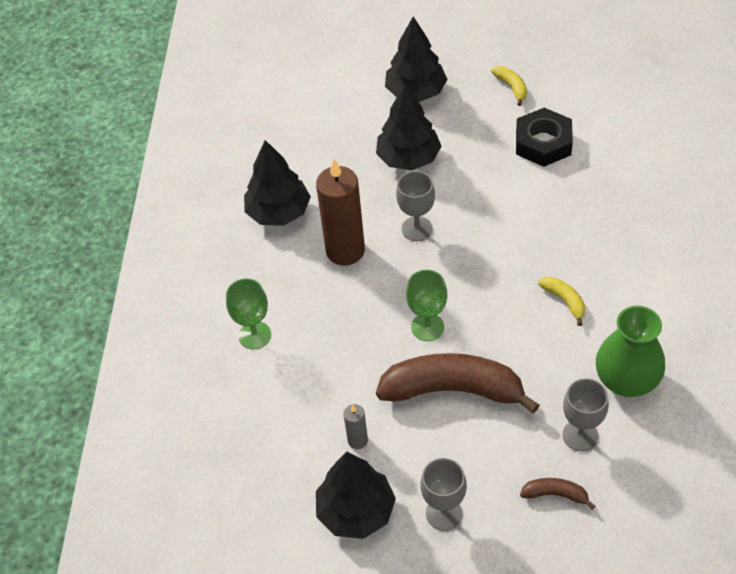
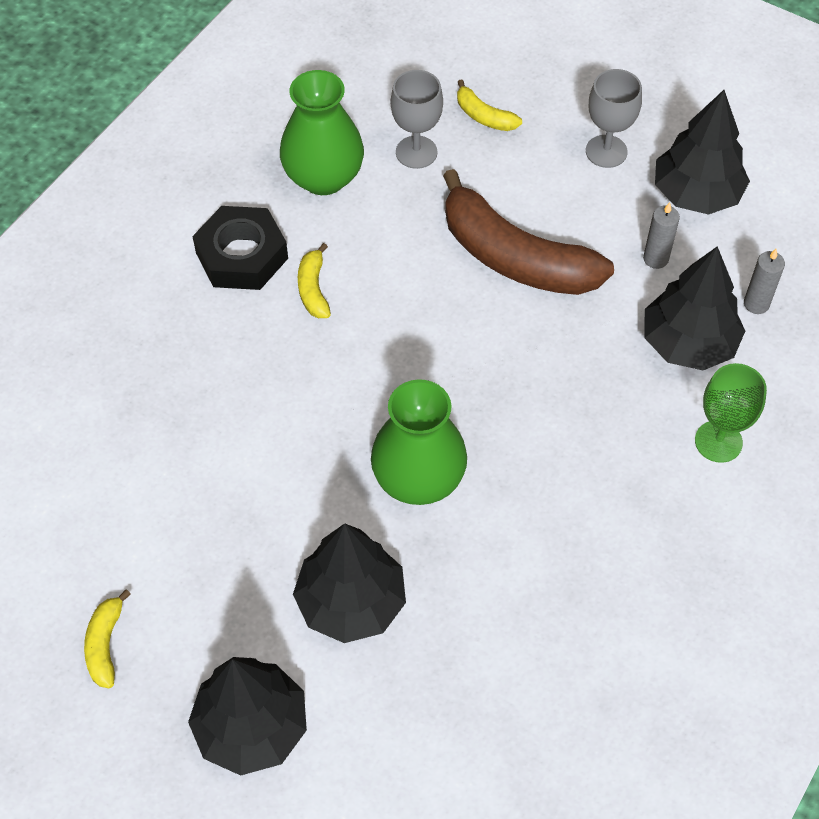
camera: 155 degrees left, 5 degrees up
(271, 442) = (756, 304): none -> grey candle
(279, 212) = (595, 615): black tree -> black tree (688, 343)
(345, 250) = (534, 499): brown candle -> none
(417, 229) = (418, 479): grey goblet -> green vase
(427, 327) = (495, 341): green goblet -> none
(543, 143) = (149, 517): black nut -> black nut (242, 255)
(555, 495) = (484, 116): brown banana -> yellow banana

